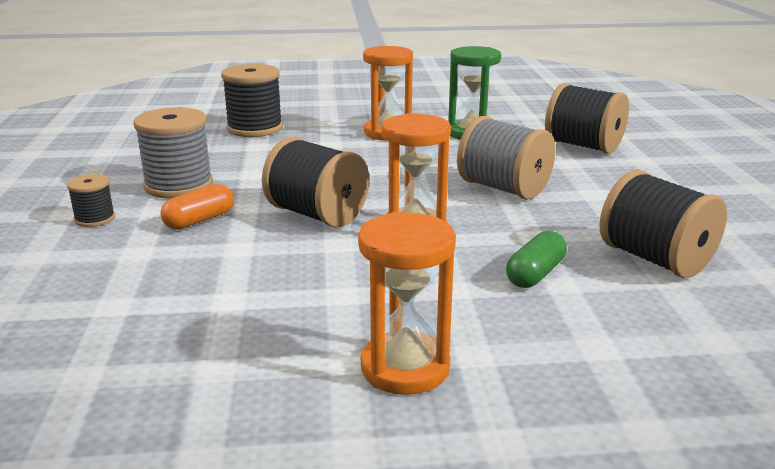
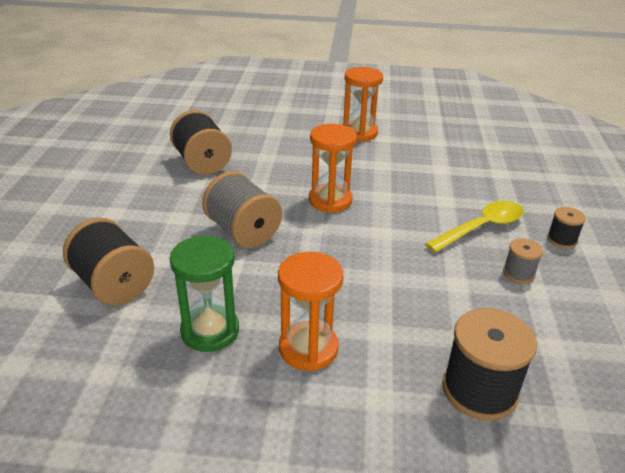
camera: 170 degrees left, 10 degrees up
(178, 185) = (518, 273): grey spool -> grey spool, size x0.52
(199, 220) = (481, 228): orange capsule -> yellow spoon
(317, 215) = (395, 222): black spool -> none
(535, 274) = (275, 163): green capsule -> none

